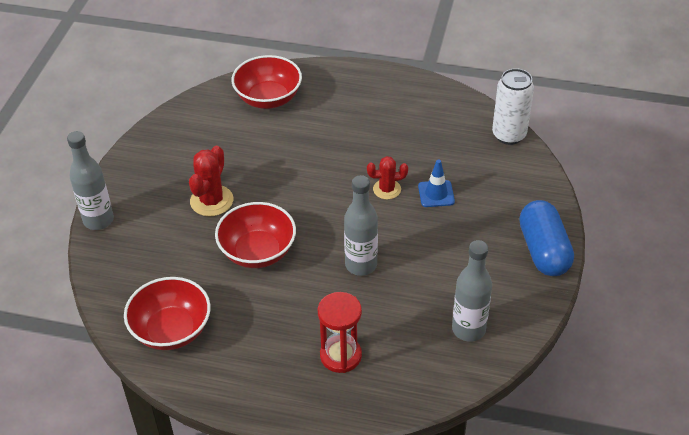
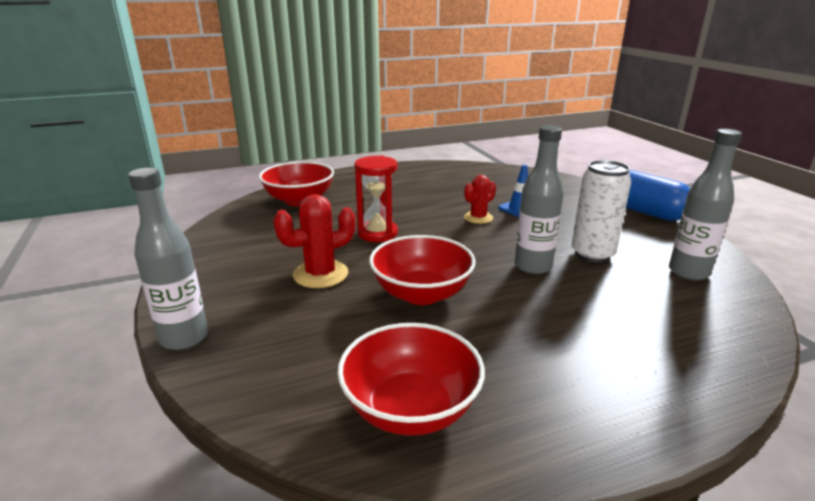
camera: 35 degrees left, 20 degrees down
(211, 201) = (320, 274): red cactus -> red cactus turned 75 degrees clockwise
(340, 356) = (629, 339): red hourglass -> red hourglass (377, 233)
(509, 135) = (518, 171): white can -> white can (592, 254)

